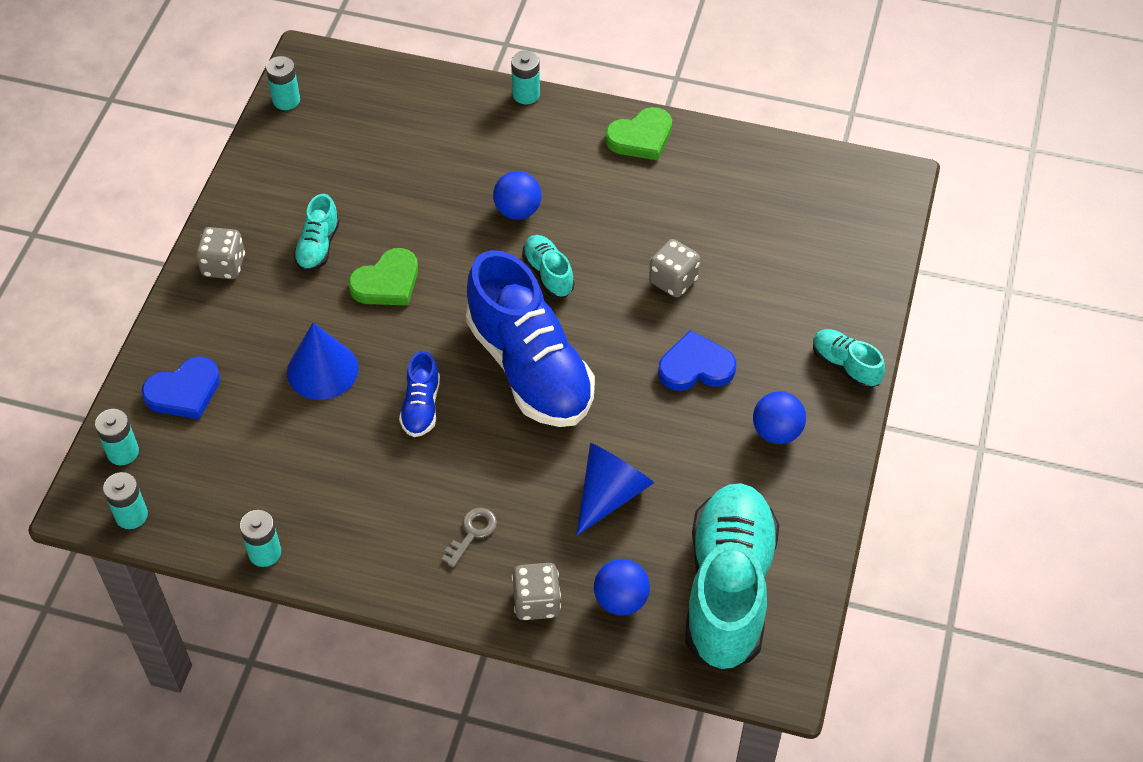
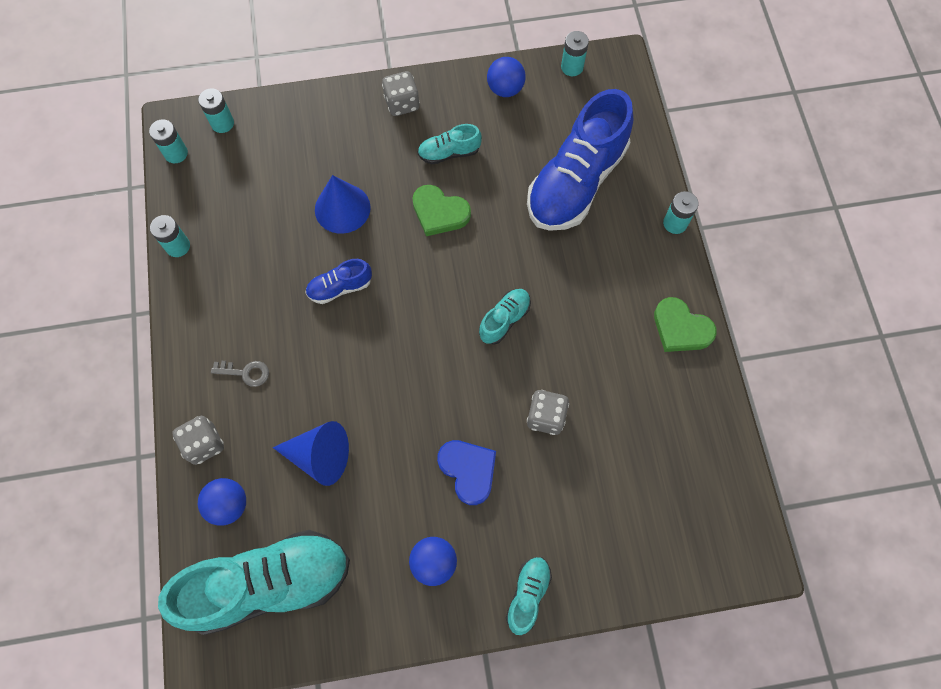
camera: 65 degrees right, 15 degrees up
(184, 392) = (285, 134): blue heart -> none
(517, 211) = (554, 270): blue ball -> blue ball (505, 89)
(530, 368) = (409, 346): blue shoe -> blue shoe (576, 182)

